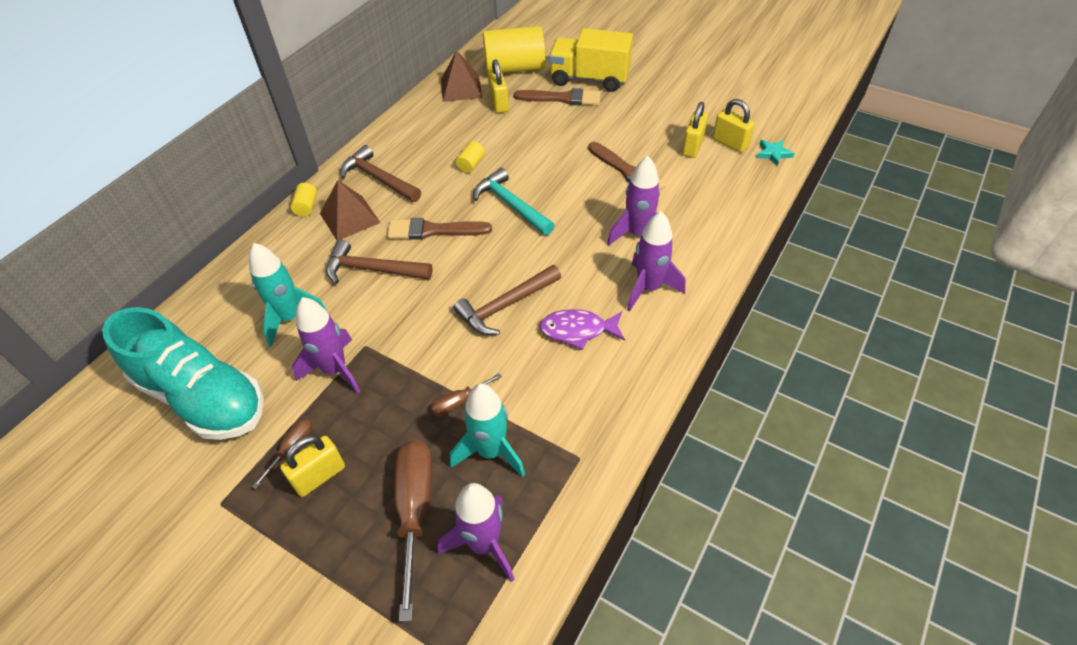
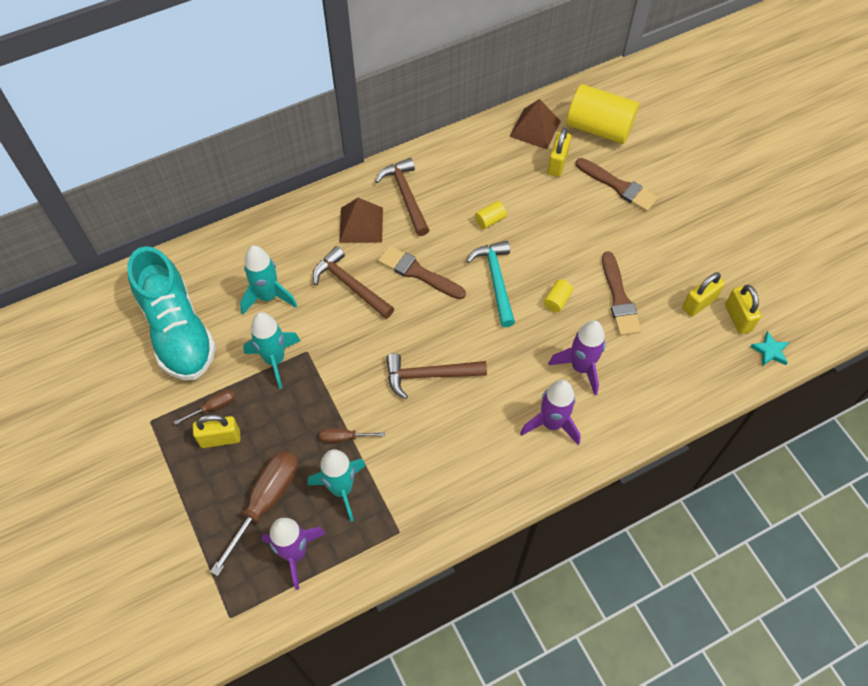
camera: 30 degrees right, 10 degrees up
(306, 207) = (334, 195): yellow cylinder -> yellow cylinder (557, 300)
(335, 370) = (275, 360): purple rocket -> turquoise rocket
(578, 330) = (469, 429): purple fish -> none
(589, 79) = (660, 175): yellow truck -> none

